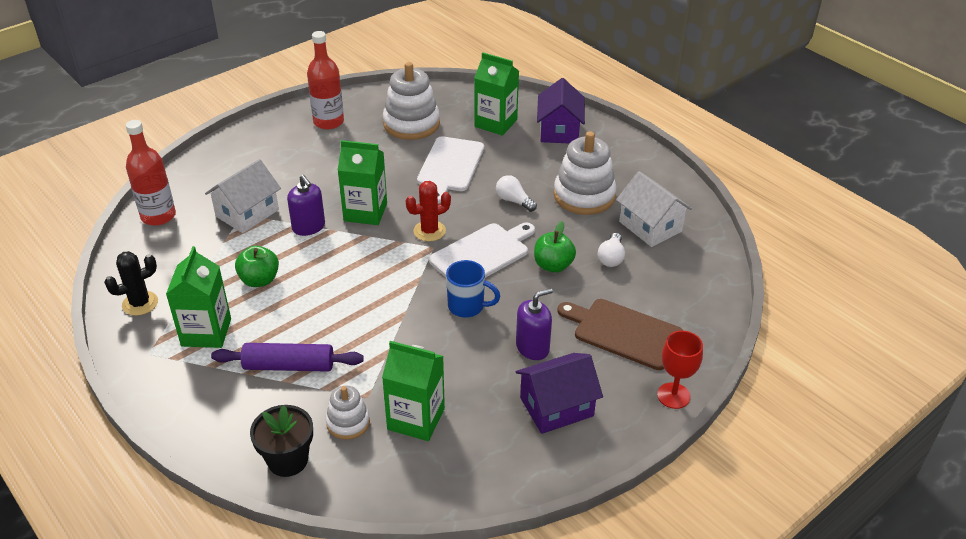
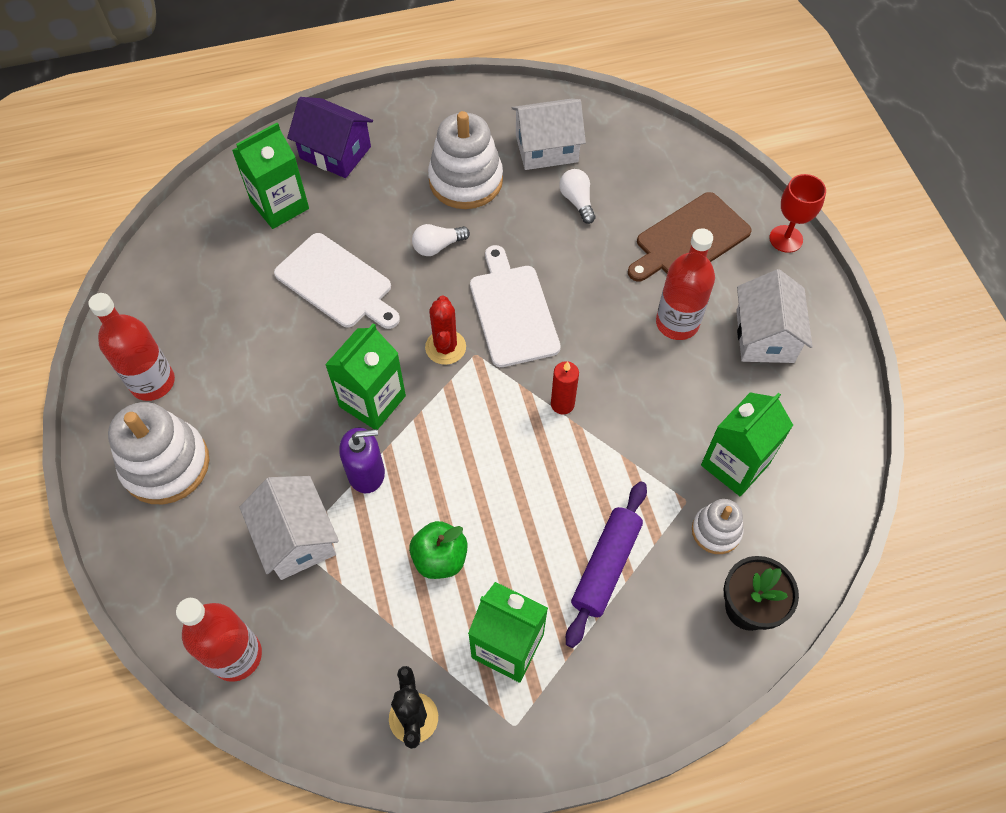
camera: 65 degrees left, 20 degrees up
(411, 124) = (222, 291): white stacking toy -> white stacking toy (166, 465)
(416, 303) = (562, 404): none -> red candle
(467, 307) = (590, 357): blue mug -> none
(532, 347) = (677, 323): purple soap dispenser -> red bottle
(553, 265) = (564, 255): green apple -> none
(556, 407) = (765, 336): purple house -> white house
(611, 258) = (577, 201): white light bulb -> white light bulb turned 150 degrees counterclockwise

